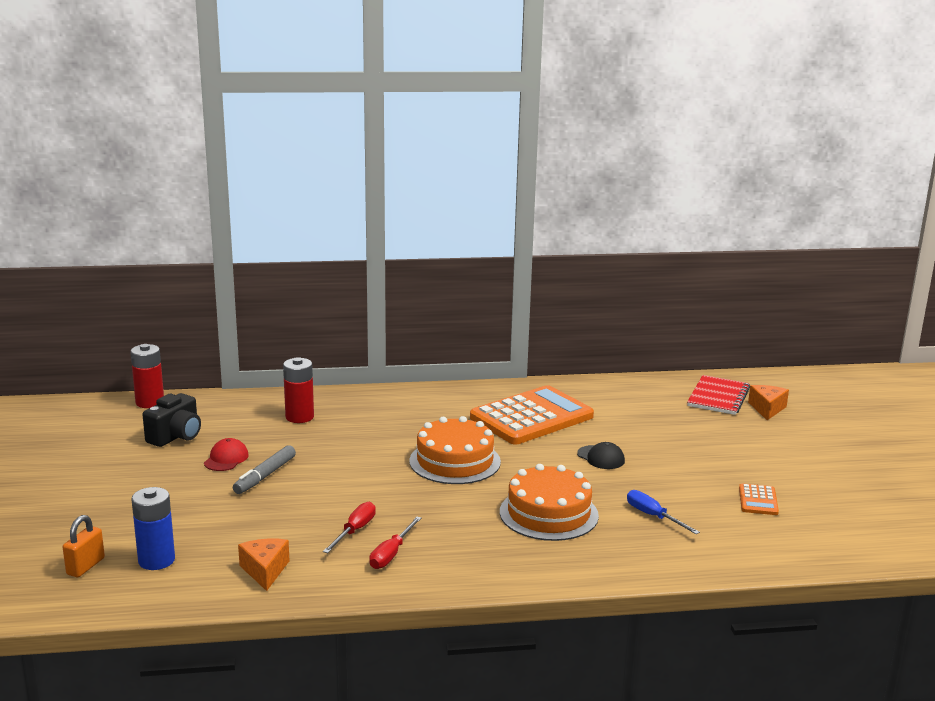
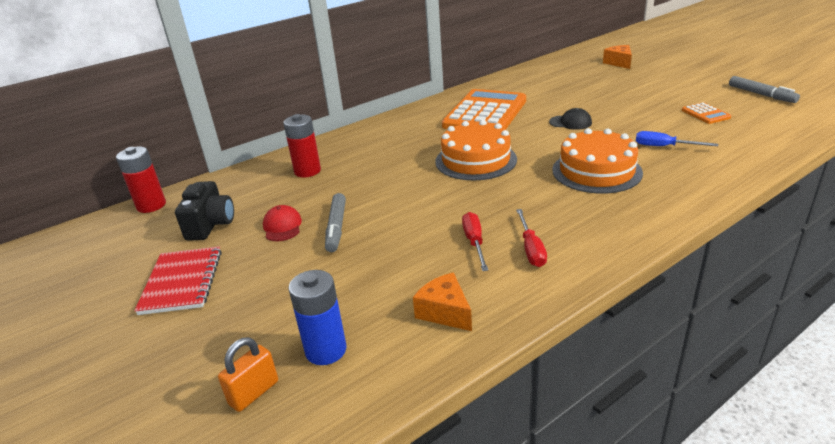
camera: 25 degrees left, 10 degrees up
(85, 566) = (254, 393): orange padlock -> orange padlock turned 45 degrees clockwise
(718, 397) = (581, 65): red notebook -> red notebook (182, 282)
(863, 503) = (761, 94): none -> grey marker

